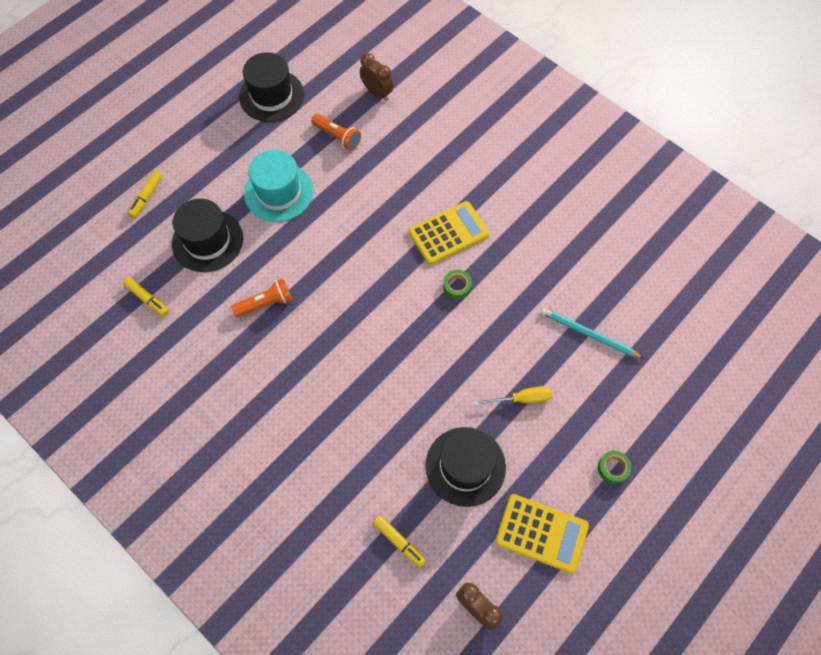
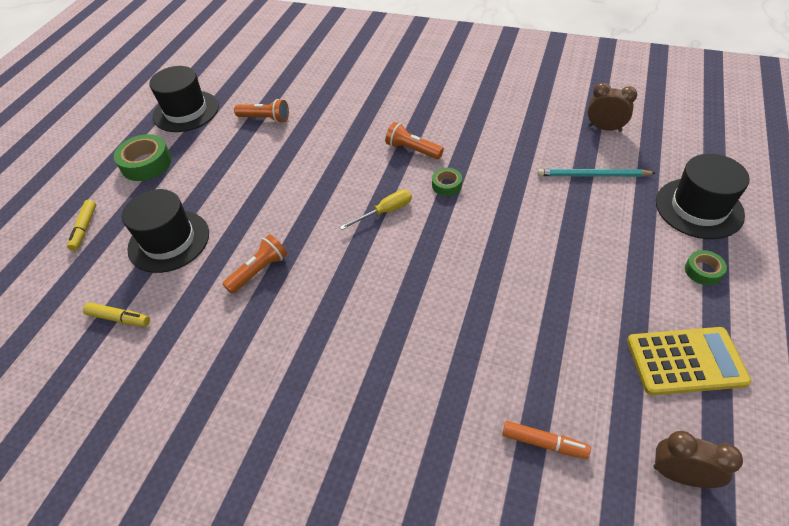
camera: 20 degrees left, 15 degrees down
(217, 146) = (146, 163): none -> green tape
(279, 192) = (228, 176): turquoise hat -> none
(377, 93) = (286, 79): brown clock -> brown clock (604, 128)
(399, 542) = (543, 443): yellow marker -> orange marker
(448, 233) = (412, 150): yellow calculator -> orange flashlight
(465, 466) = (561, 332): black hat -> black hat (699, 208)
(521, 399) = (572, 249): yellow screwdriver -> yellow screwdriver (385, 212)

